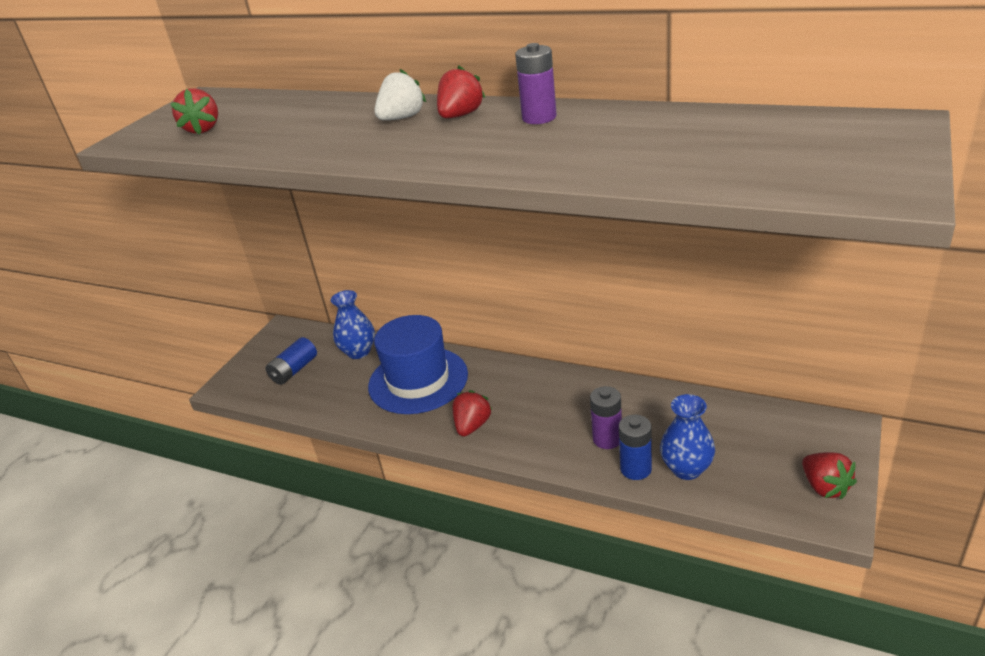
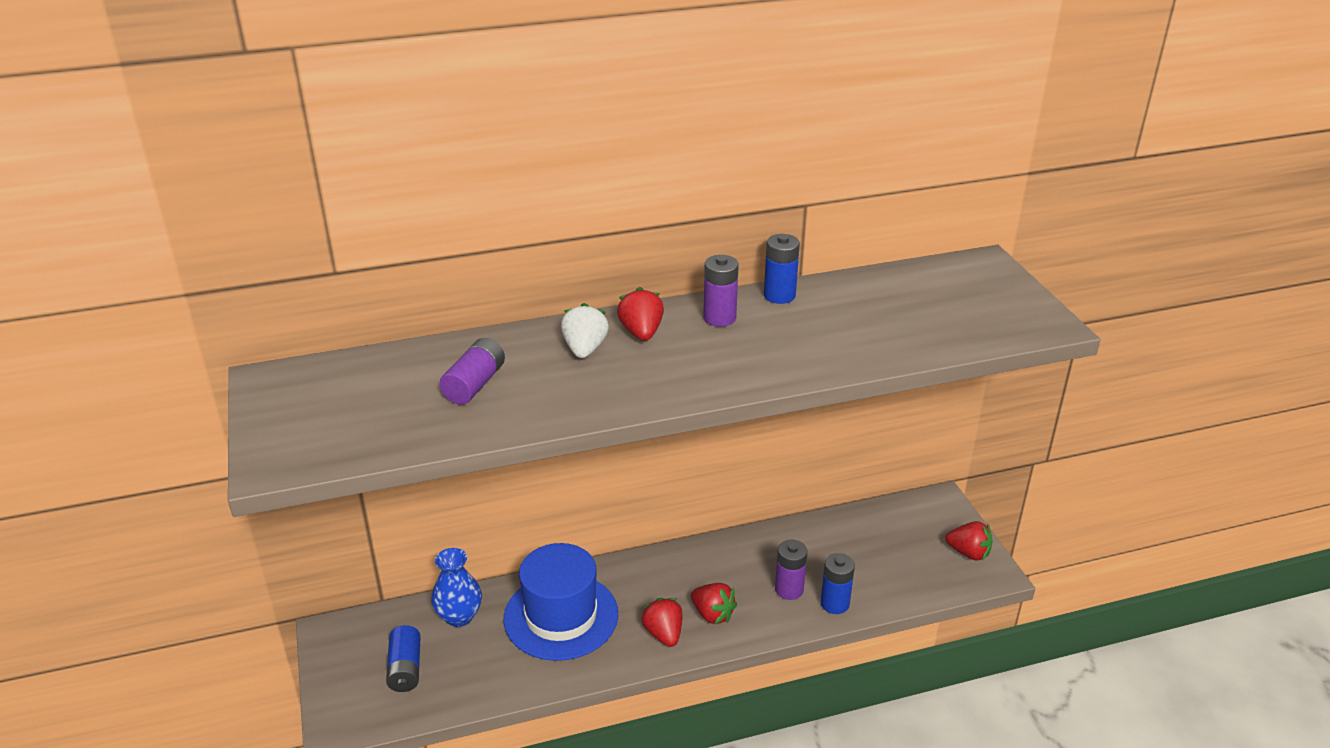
camera: 45 degrees left, 0 degrees up
(203, 129) = (361, 421): red strawberry -> red strawberry (712, 614)
(297, 124) = (474, 384): none -> purple battery
(620, 111) = (779, 295): none -> blue battery
(686, 469) = (870, 585): blue vase -> none

